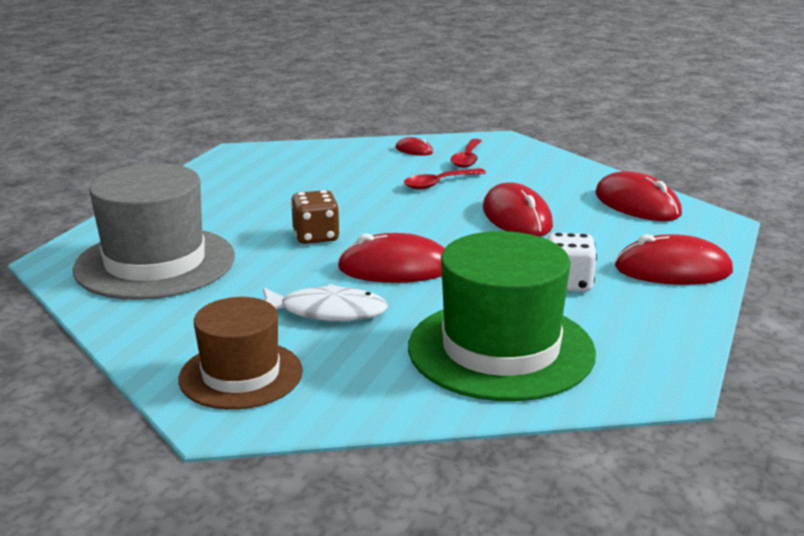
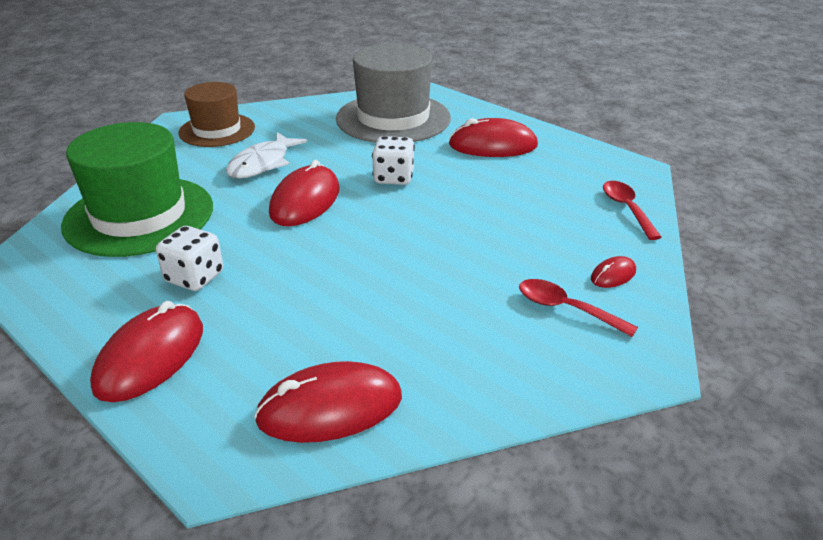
camera: 110 degrees right, 10 degrees up
(316, 237) = (394, 178): brown dice -> white dice
(439, 184) = (487, 266): red spoon -> red spoon (626, 209)
(516, 217) = (359, 293): red mouse -> red mouse (493, 145)

